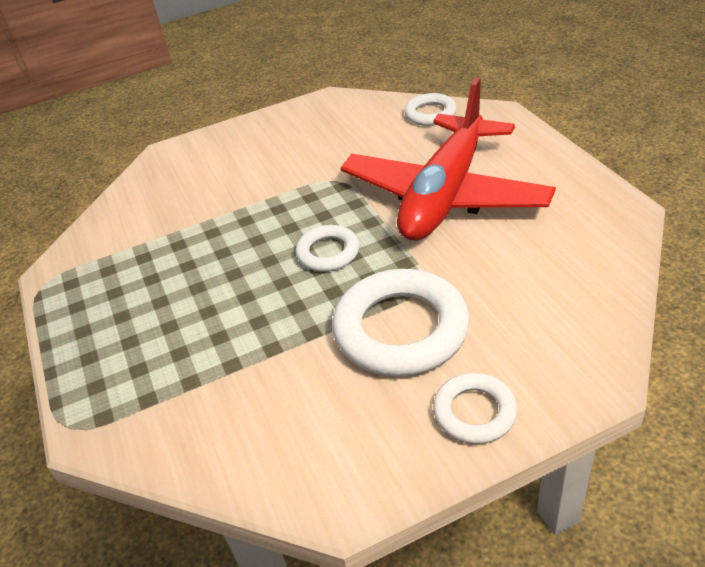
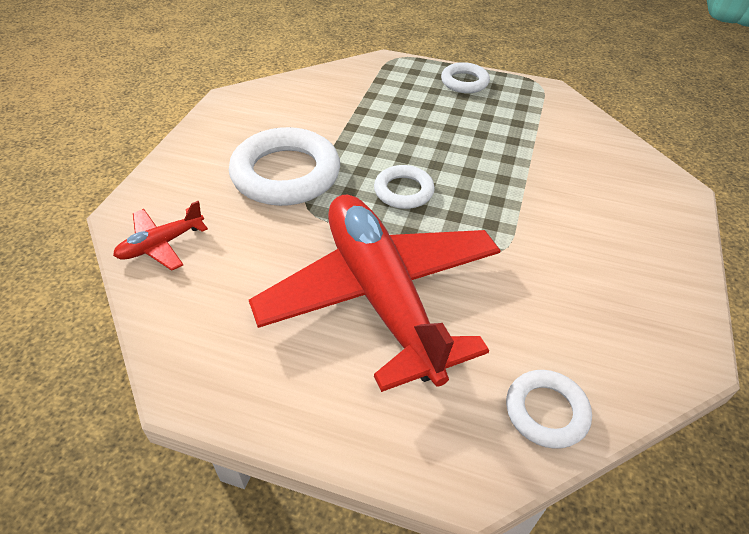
camera: 125 degrees right, 5 degrees up
(474, 412) = (194, 159): white ring -> white ring (464, 82)
(580, 321) = (161, 244): none -> red plane

